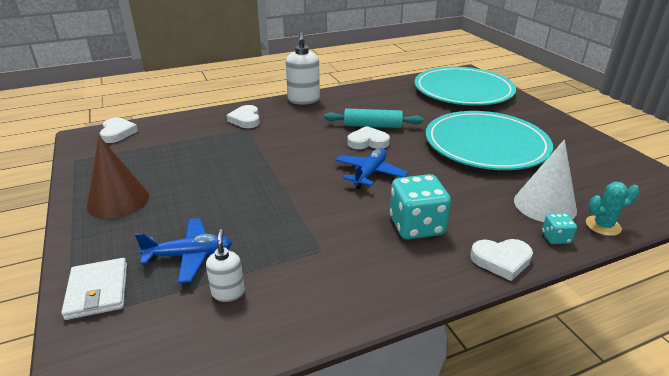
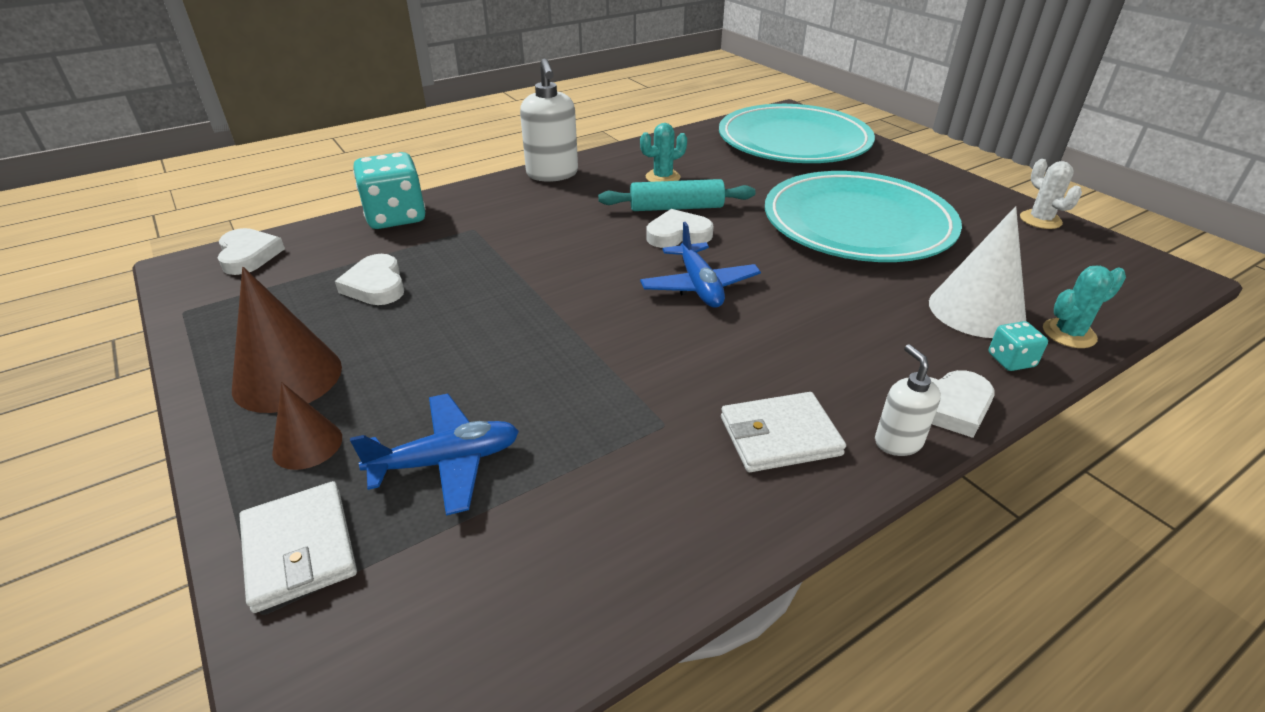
camera: 10 degrees left, 5 degrees up
(118, 237) = (307, 444): none -> brown cone
(228, 293) = (535, 519): white soap dispenser -> white soap dispenser (897, 442)
(245, 119) = (467, 214): white heart -> white heart (376, 285)
(370, 107) = (662, 177): none -> turquoise cactus
(370, 173) = (699, 286): blue plane -> blue plane turned 150 degrees clockwise
(387, 265) = (779, 436): none -> white wallet
(416, 226) = (801, 365): turquoise dice -> turquoise dice (396, 217)
(613, 153) = (1040, 220): none -> white cactus

